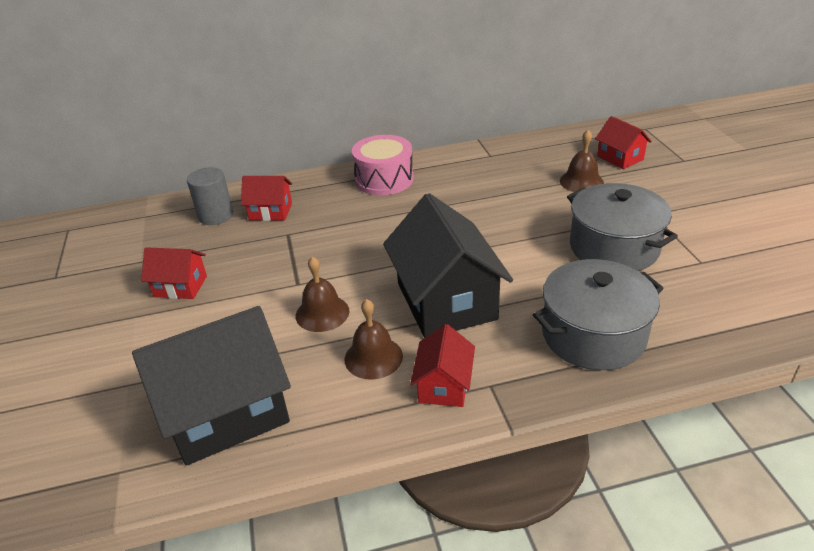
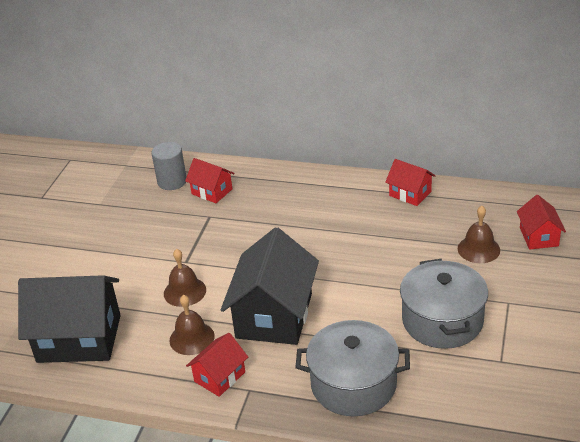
camera: 30 degrees right, 0 degrees up
(180, 286) = (111, 234): red house -> red house (410, 194)
(384, 179) = (318, 190): pink drum -> none

